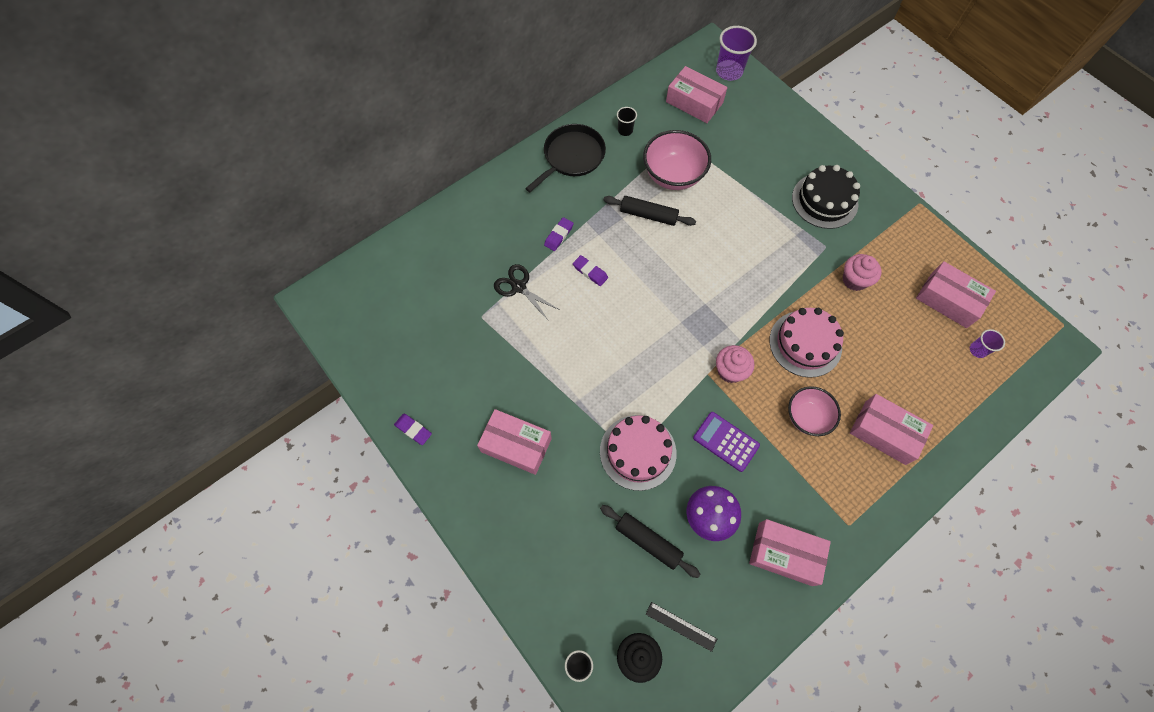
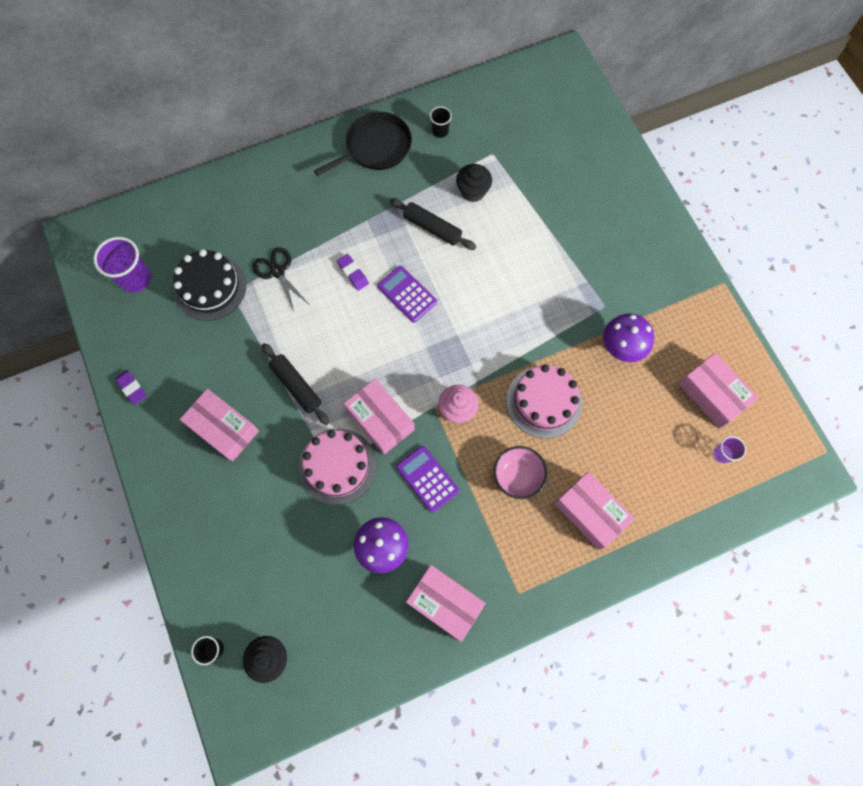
camera: 15 degrees right, 5 degrees up
(558, 235) = (334, 228): purple eraser -> none
(646, 279) = (407, 294): none -> purple calculator
(648, 541) = (317, 554): black rolling pin -> black rolling pin (296, 386)
(673, 175) = (473, 191): pink bowl -> black cupcake
(681, 626) = (320, 642): black ruler -> none
(694, 102) = (523, 116): pink box -> pink box (380, 420)
(729, 71) = (573, 90): purple cup -> purple cup (135, 279)
(824, 200) = (622, 256): black cake -> black cake (210, 287)
(854, 280) = (621, 348): pink cupcake -> purple mushroom

